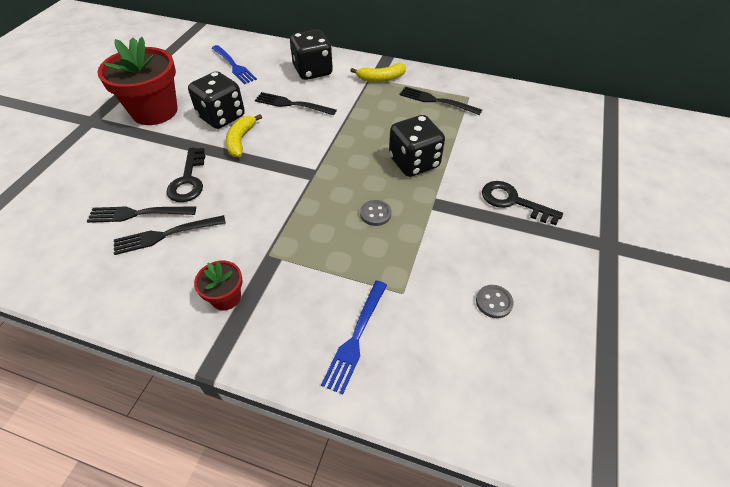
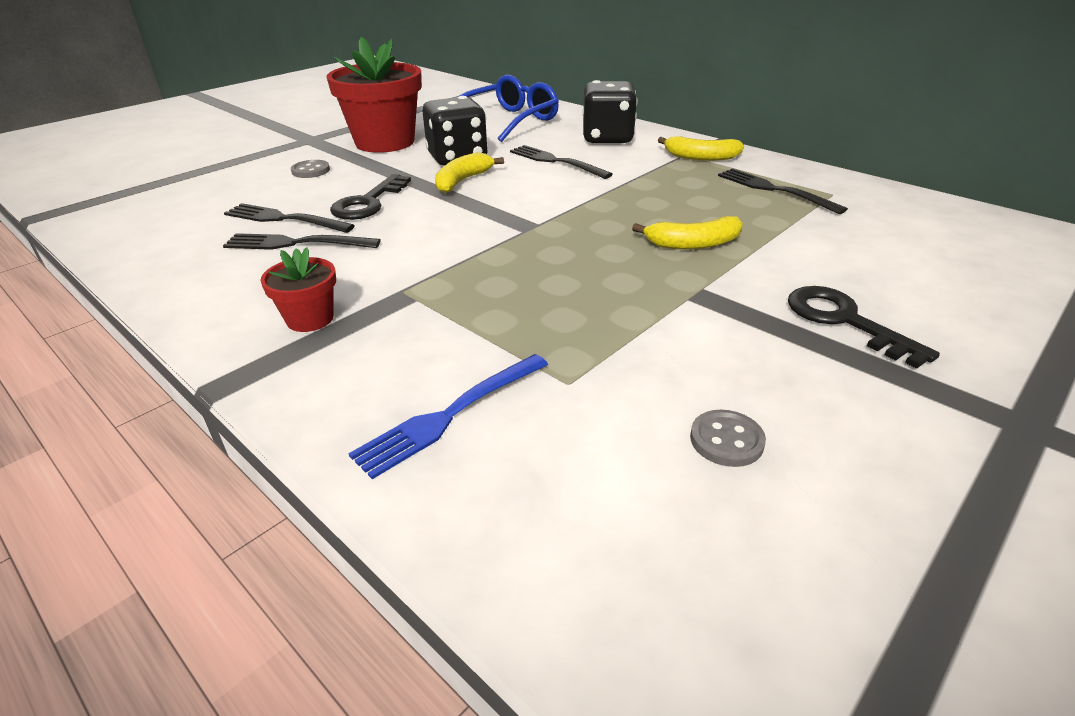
camera: 25 degrees right, 15 degrees down
(234, 65) = (509, 121): blue fork -> blue glasses
(375, 214) = (591, 284): grey button -> grey button (311, 171)
(414, 162) = (693, 244): black dice -> yellow banana

